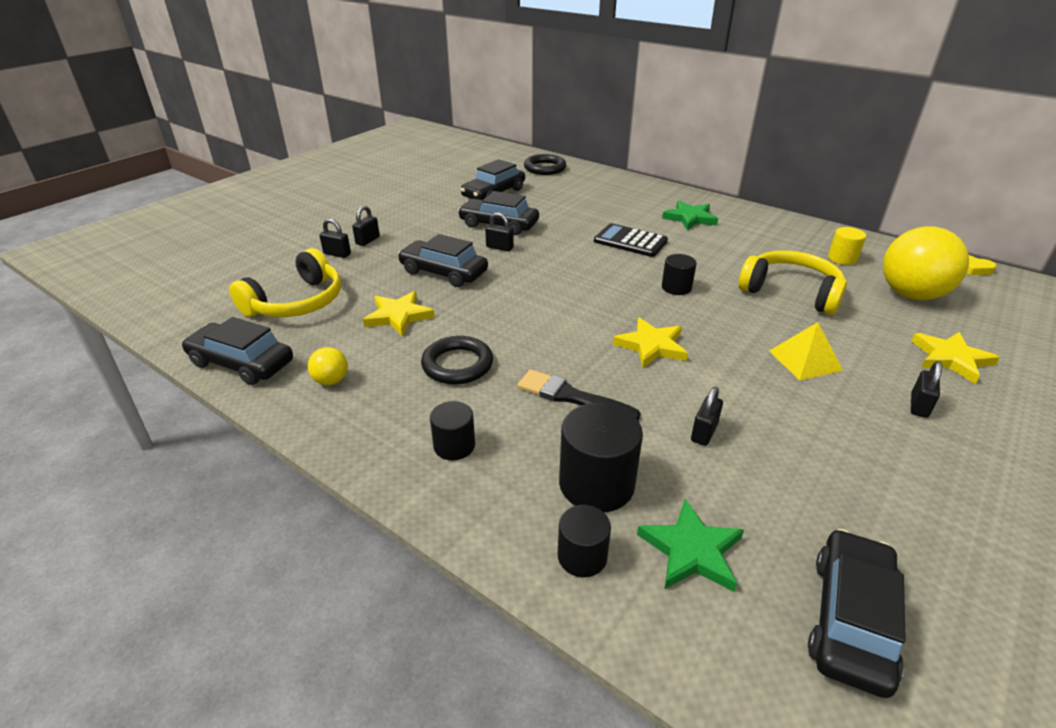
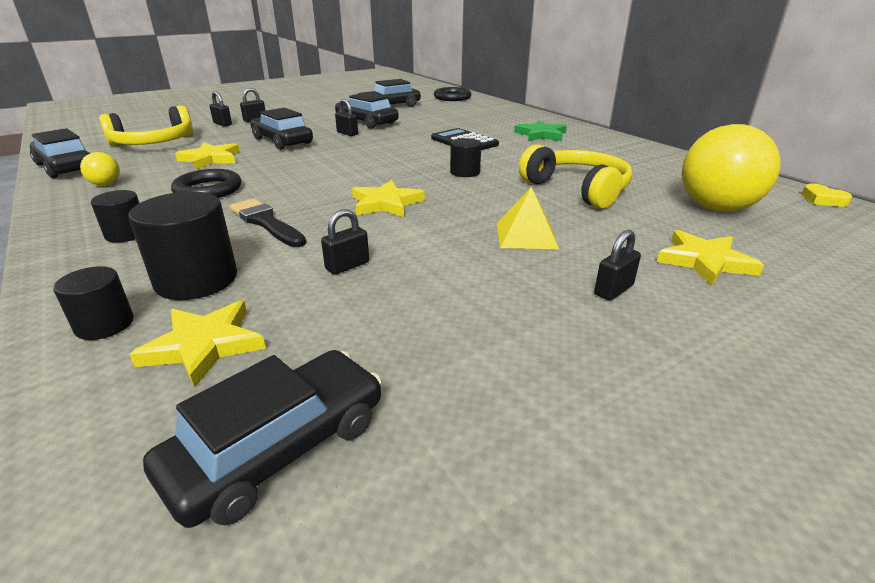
camera: 20 degrees right, 5 degrees down
(691, 550) = (204, 345): green star -> yellow star
(842, 258) = (667, 175): yellow cylinder -> none

